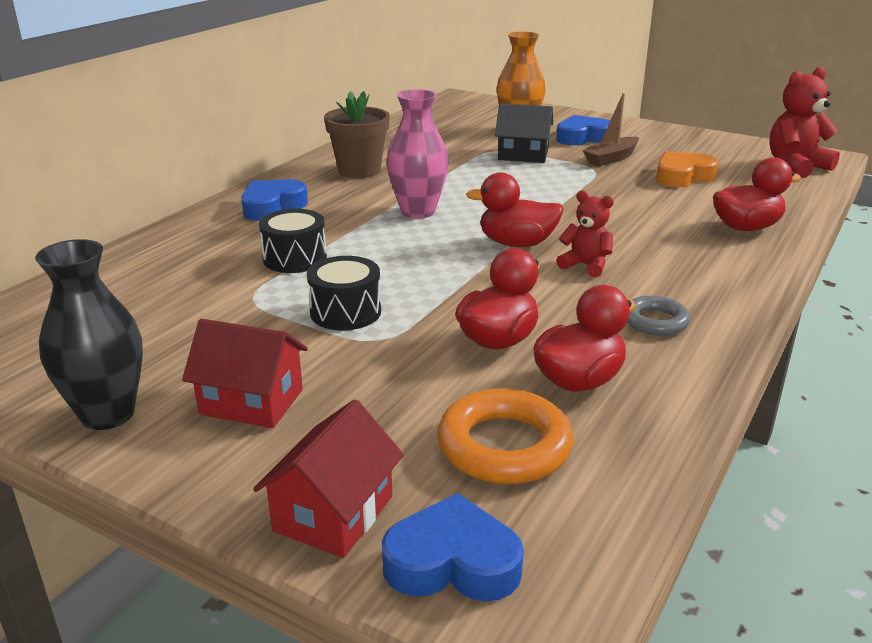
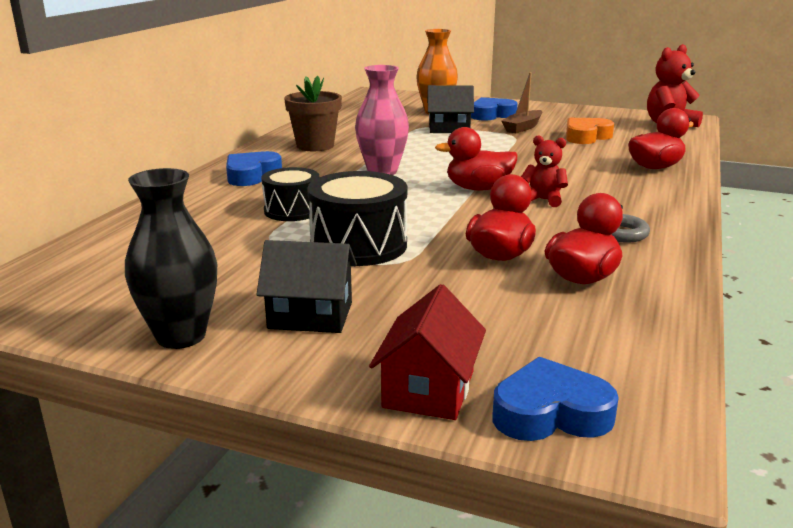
camera: 10 degrees left, 5 degrees down
(251, 402) = (310, 315): red house -> black house
(345, 312) = (359, 245): black drum -> black drum, size x1.53
(504, 446) = (547, 327): orange ring -> none

